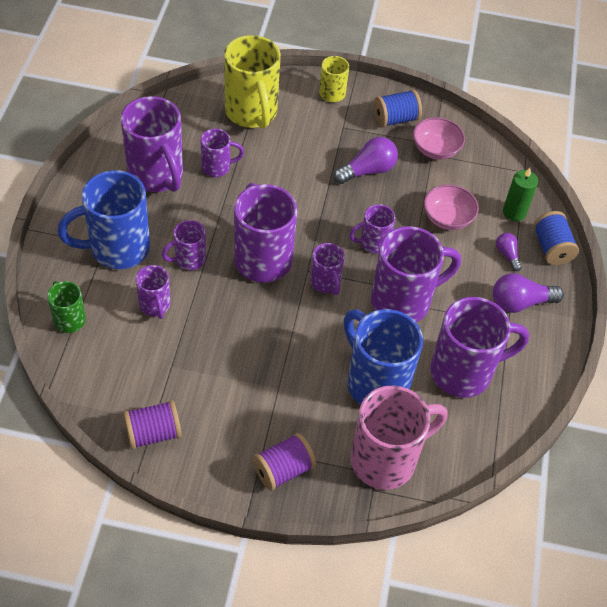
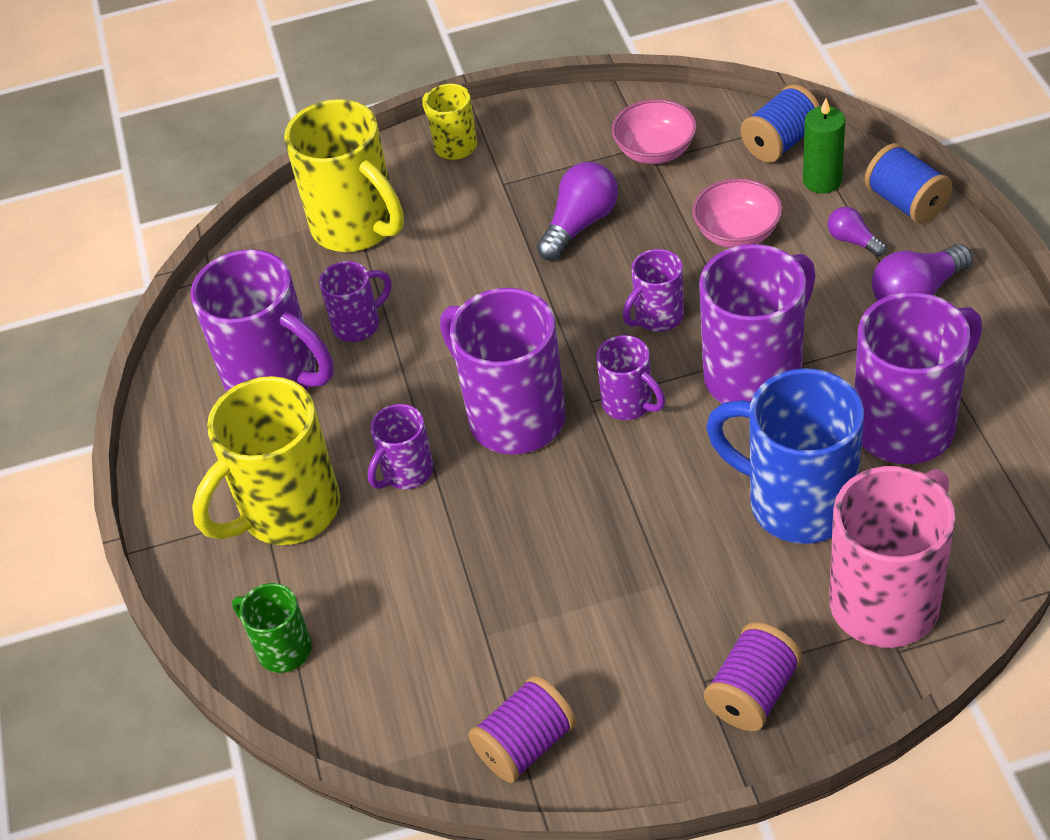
camera: 15 degrees left, 5 degrees down
(117, 249) = (287, 511): blue mug -> yellow mug
(155, 306) = (401, 562): purple mug -> none
(395, 119) = (570, 138): blue spool -> blue spool (780, 142)

